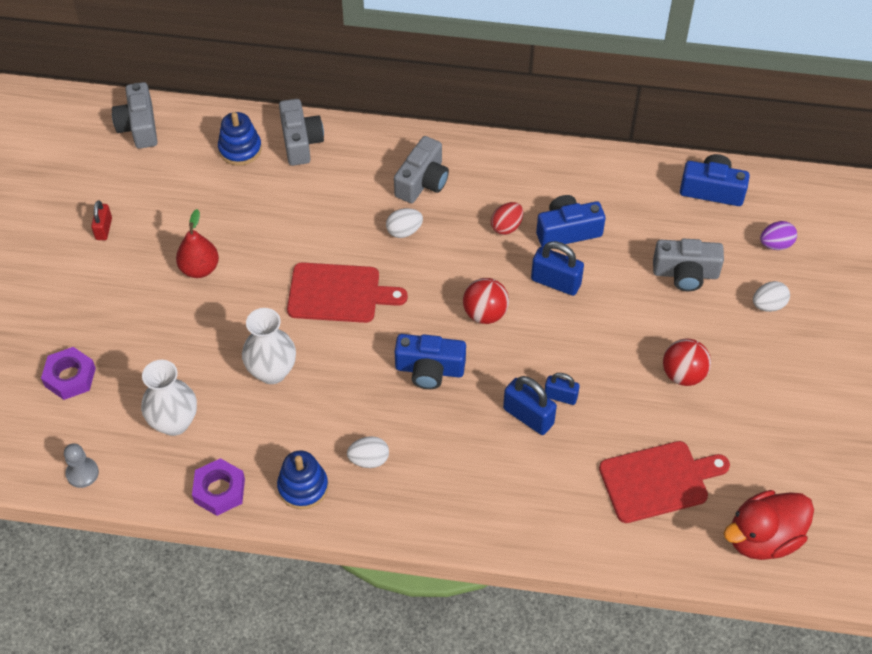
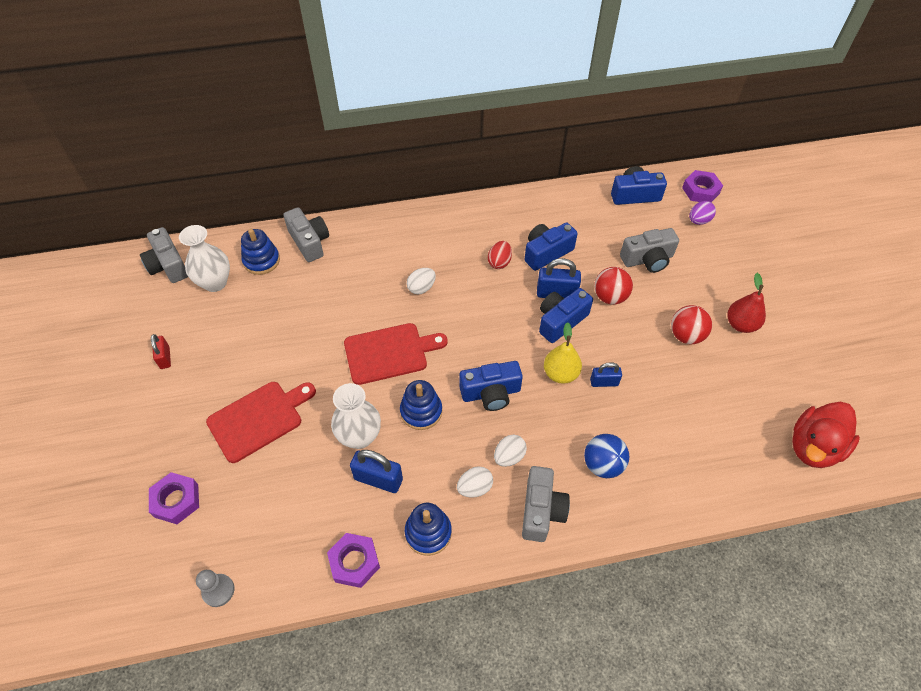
camera: 20 degrees left, 0 degrees up
(174, 422) = (289, 511): white vase -> white vase (215, 283)
(200, 268) = (263, 367): red pear -> red pear (741, 324)
(346, 366) = (421, 411): none -> blue stacking toy
(422, 182) = (419, 246): grey camera -> grey camera (541, 510)
(485, 313) = (514, 334): red ball -> red ball (610, 297)
(515, 480) = (602, 464): none -> blue ball
(516, 372) = (560, 374): none -> yellow pear
(528, 416) = (587, 407): blue padlock -> blue padlock (378, 479)
(545, 315) = (561, 321): none -> blue camera
(658, 480) = (712, 426): red cutting board -> red cutting board (259, 419)
(768, 305) = (717, 265): white egg -> white egg (509, 456)
(800, 207) = (700, 190): none -> purple nut

